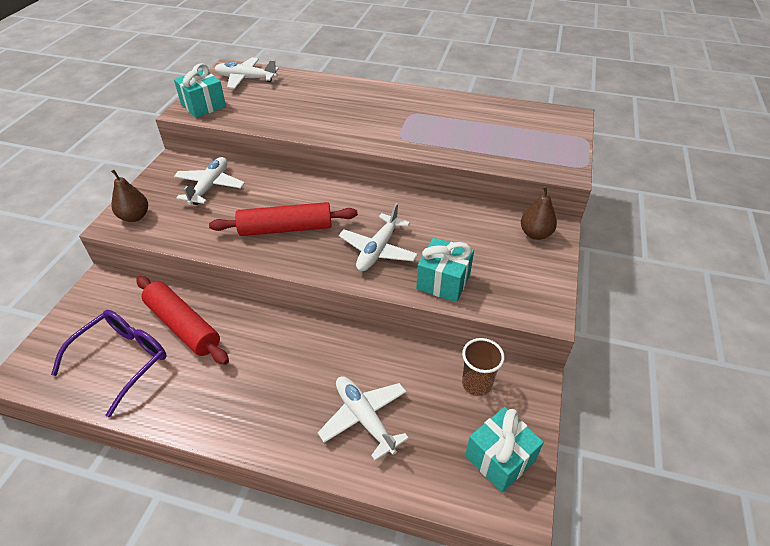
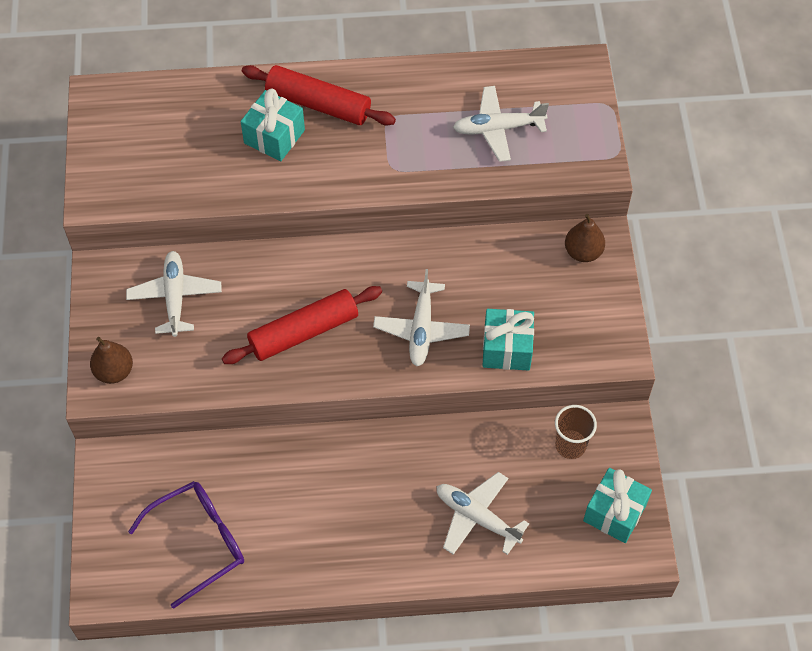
camera: 20 degrees left, 15 degrees up
(122, 360) = (198, 542): purple glasses -> purple glasses turned 45 degrees clockwise
(183, 326) = (237, 482): red rolling pin -> red rolling pin (318, 104)
(203, 106) = (112, 183): turquoise gift -> turquoise gift (274, 137)
(246, 79) = (135, 112): white plane -> white plane (498, 129)

